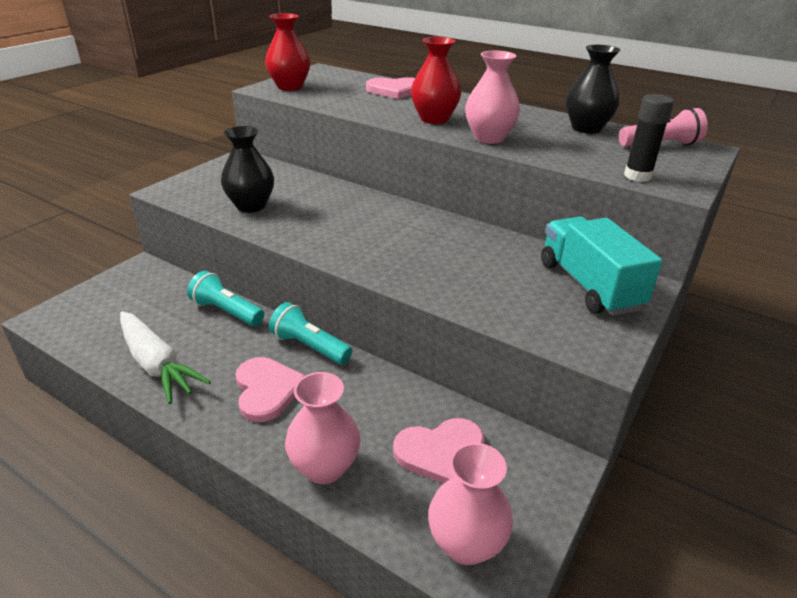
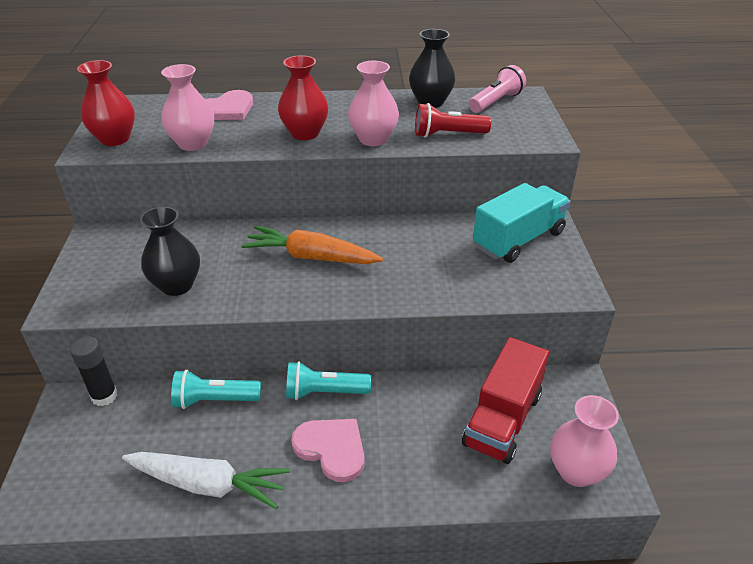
camera: 35 degrees left, 5 degrees up
(325, 467) = (440, 480): pink vase -> pink vase (193, 143)
(372, 225) = (311, 257): none -> orange carrot
(440, 452) = (502, 419): pink heart -> red truck
(569, 154) = (448, 134): none -> red flashlight
(589, 285) = (518, 240): turquoise truck -> turquoise truck turned 105 degrees clockwise
(637, 176) = (513, 139): black glue stick -> black glue stick (104, 396)

